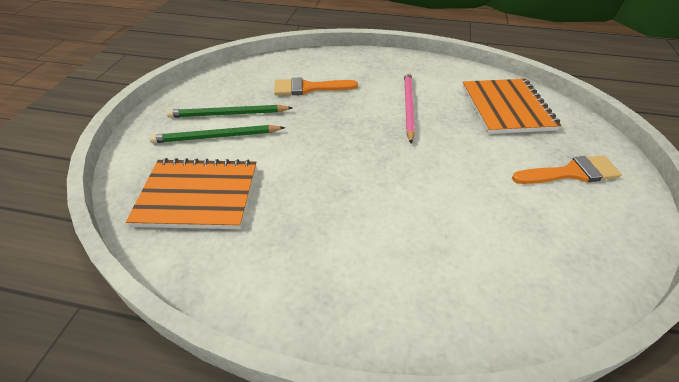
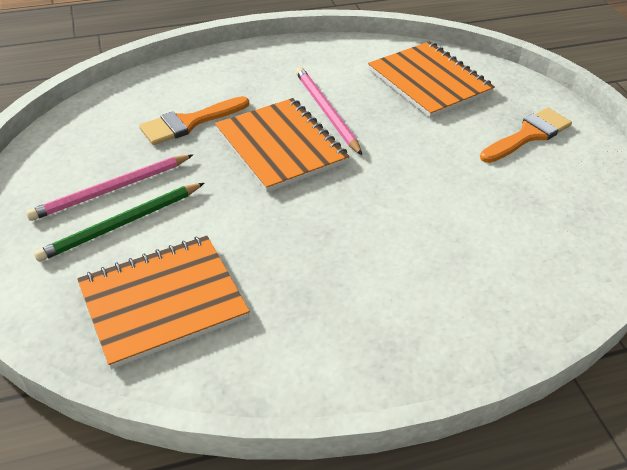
camera: 30 degrees left, 0 degrees up
(228, 114) = (111, 190): green pencil -> pink pencil
(357, 120) = (280, 146): none -> orange notebook

